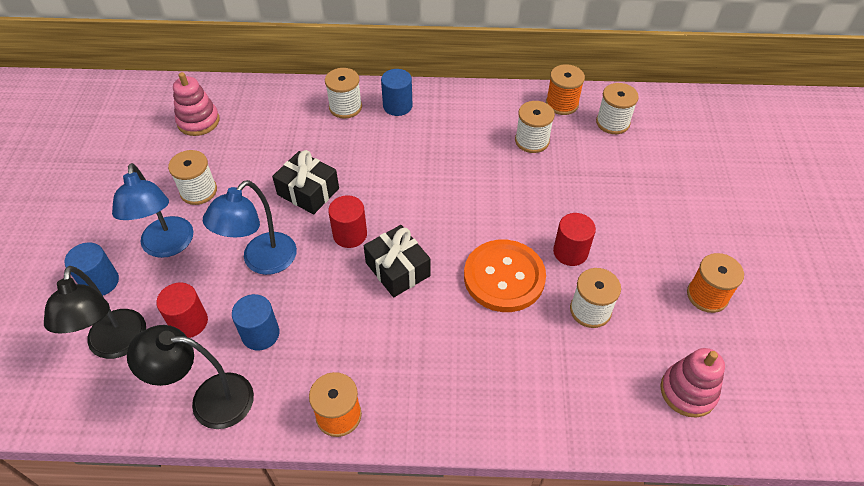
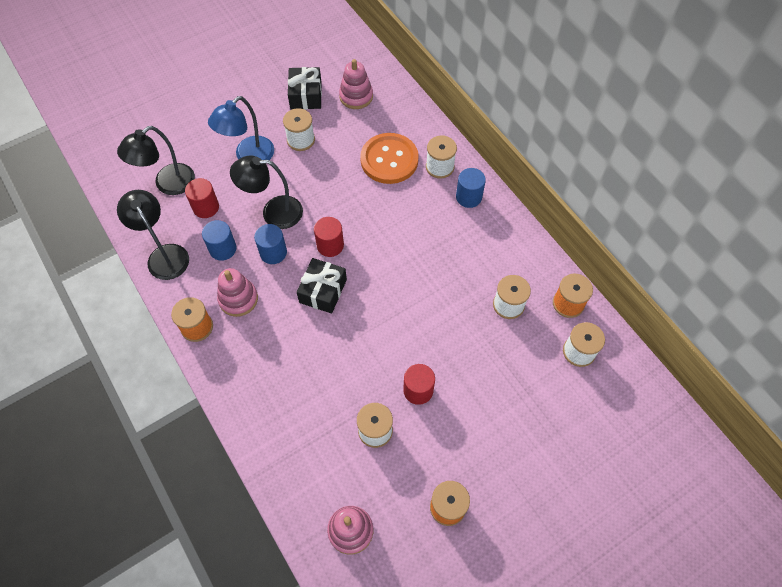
camera: 55 degrees right, 10 degrees up
(100, 282) = (201, 144): blue cylinder -> blue cylinder (273, 252)
(262, 261) = (273, 212): blue lamp -> black lamp
(308, 191) = (347, 198): black gift -> black gift (306, 95)
(339, 352) = (238, 299): none -> pink stacking toy
(504, 277) = (363, 359): orange button -> orange button (389, 160)

